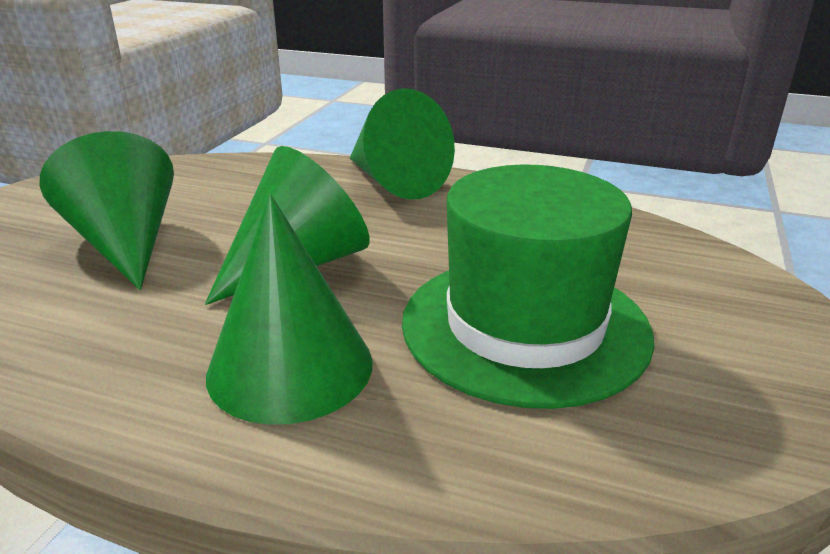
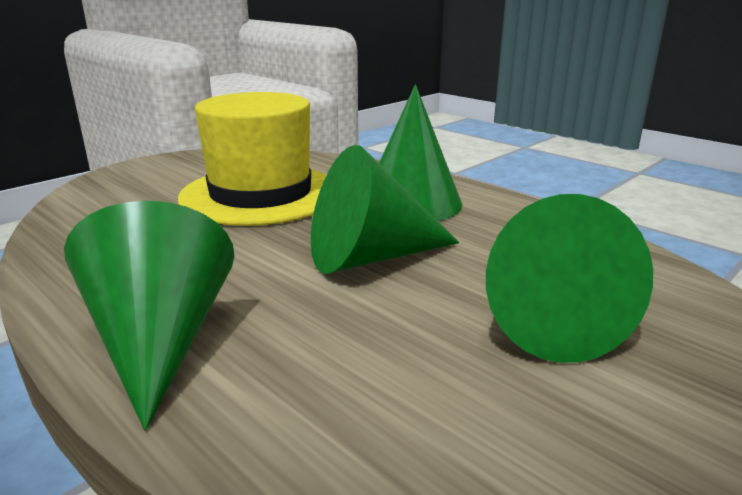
camera: 155 degrees left, 5 degrees down
(524, 326) = (261, 194): green hat -> yellow hat

